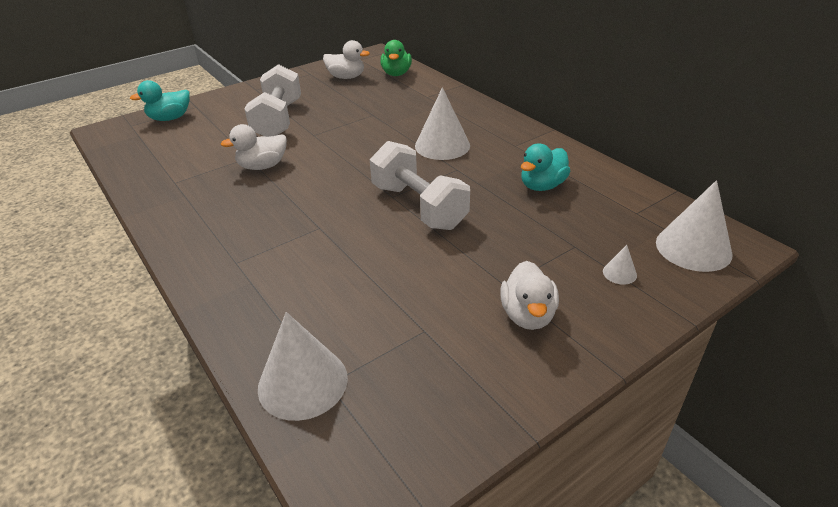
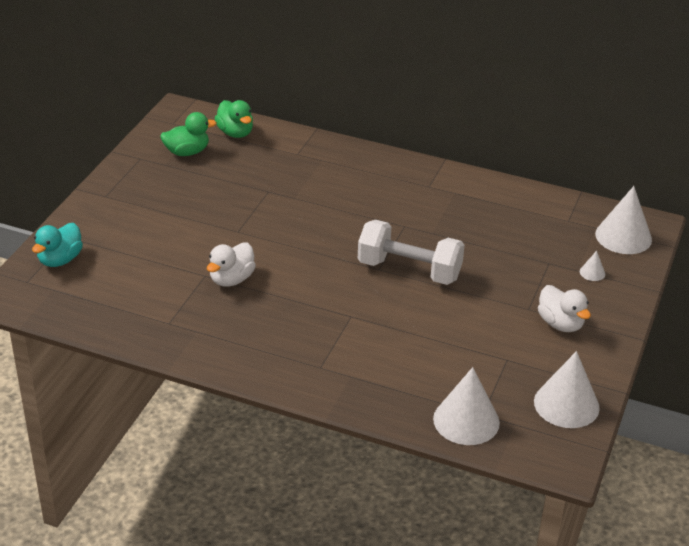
camera: 35 degrees left, 0 degrees up
(278, 120) = (181, 226): white dumbbell -> none
(346, 77) = (187, 152): white duck -> green duck
(442, 145) = (368, 206): white cone -> white cone (566, 404)
(542, 186) = (484, 219): turquoise duck -> none

